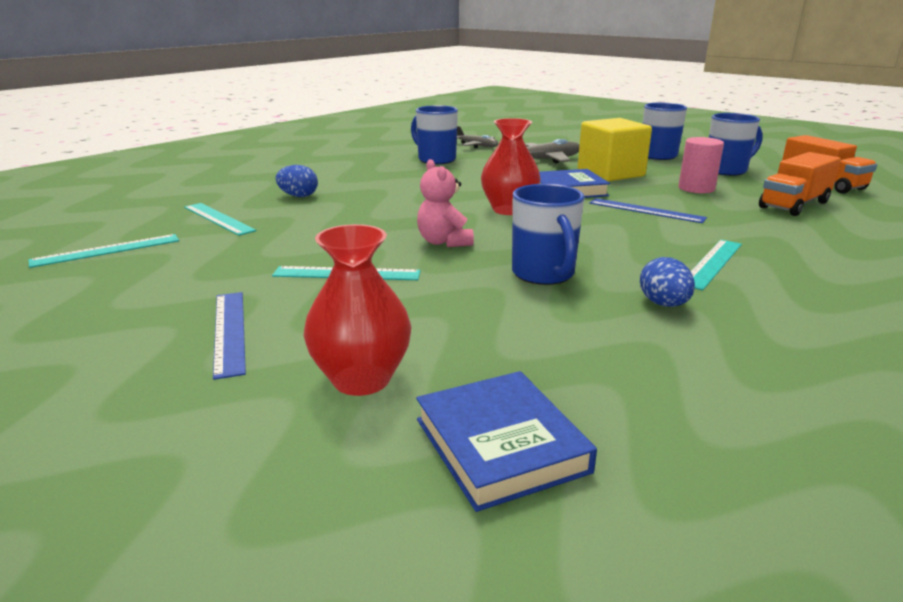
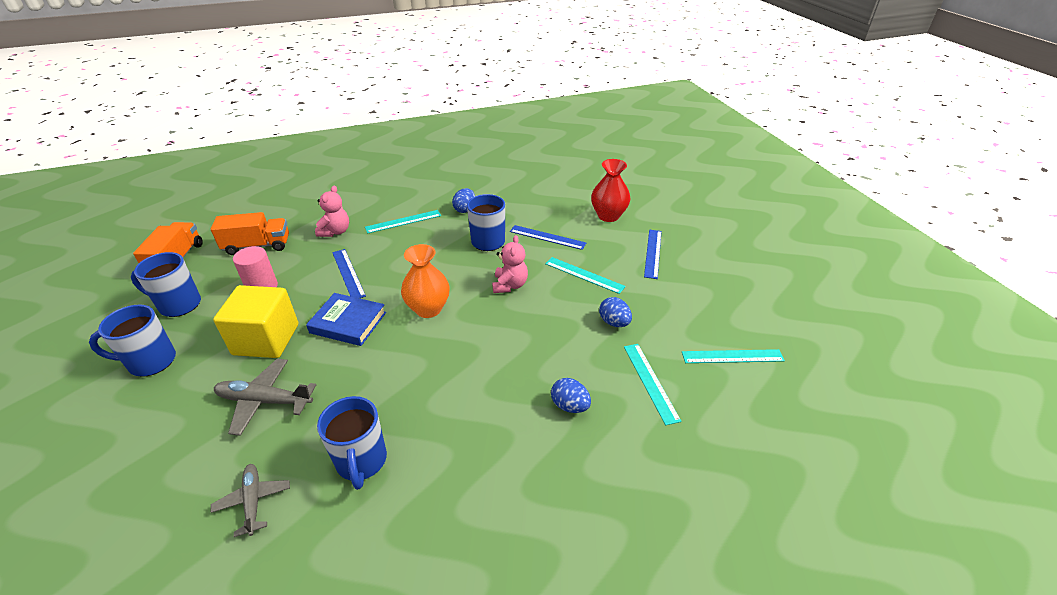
camera: 150 degrees left, 15 degrees up
(276, 243) = (614, 322): none -> blue egg
(455, 303) = (547, 237): none -> blue ruler
(500, 445) = (580, 186): blue book -> none
(509, 210) = (428, 309): red vase -> orange vase
(759, 232) = (335, 232): none -> pink teddy bear

